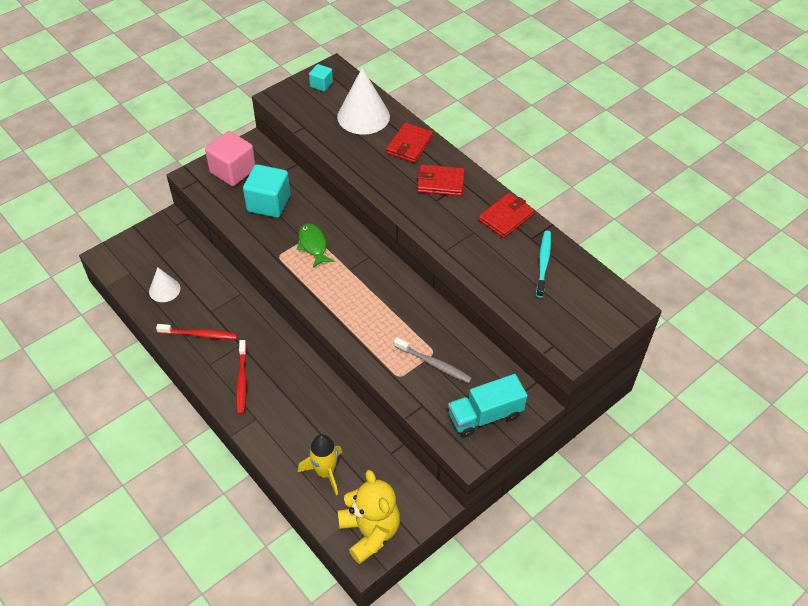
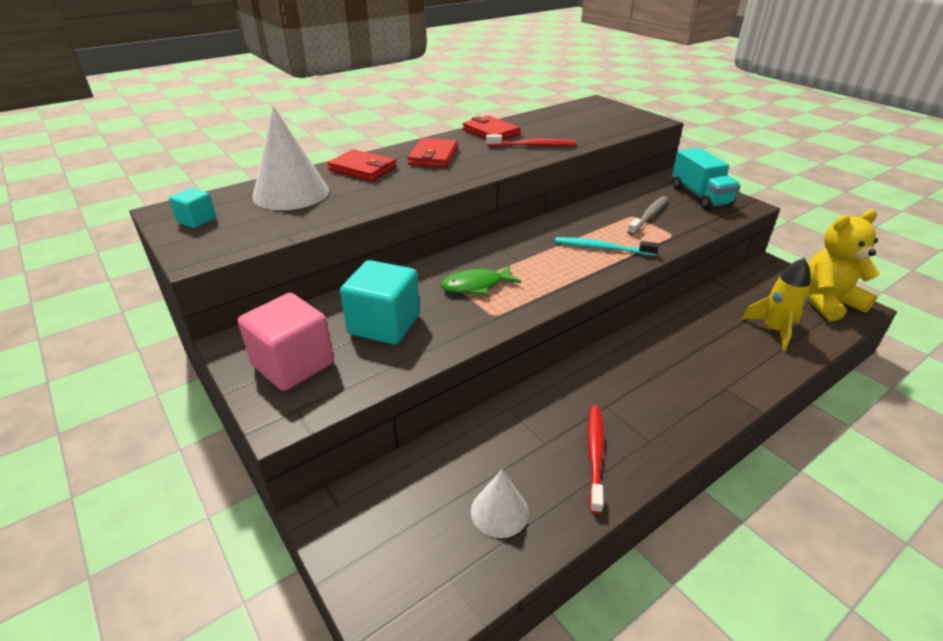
camera: 85 degrees left, 15 degrees down
(242, 380) = (669, 402): red toothbrush -> red toothbrush (532, 146)
(543, 263) = (551, 123): turquoise toothbrush -> turquoise toothbrush (602, 248)

